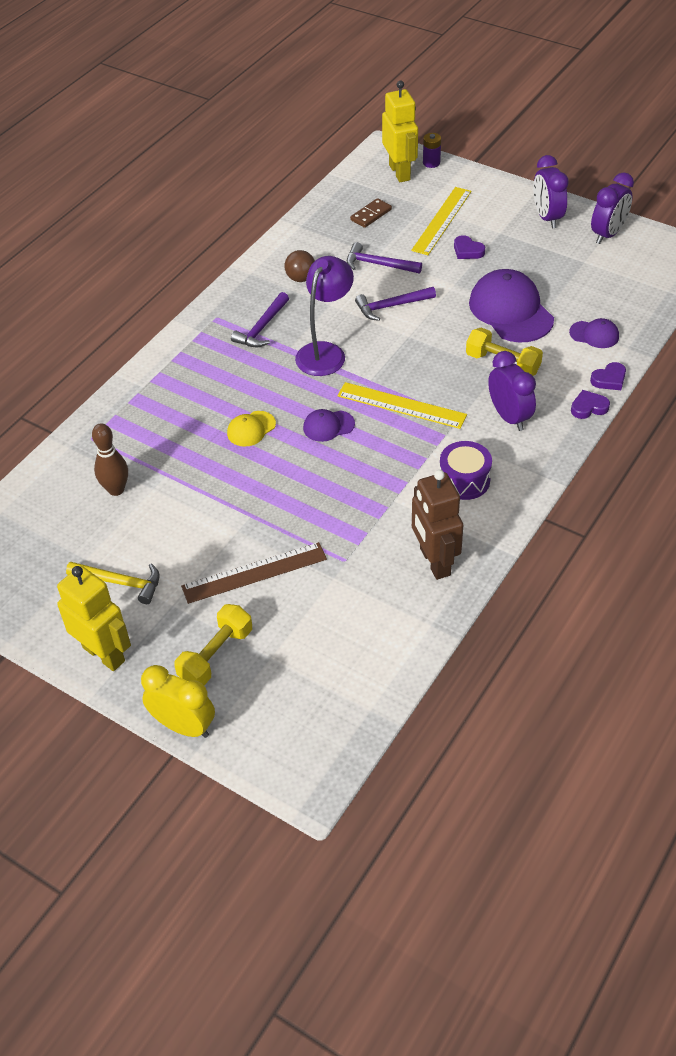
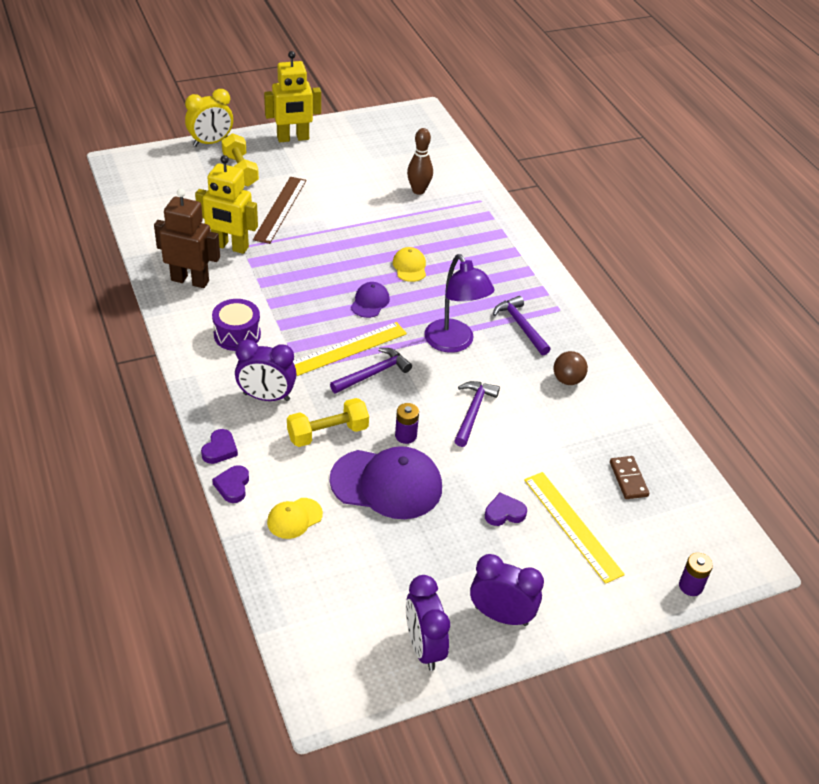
camera: 120 degrees right, 5 degrees down
(120, 583) = (337, 162): yellow hammer -> none
(378, 264) = (542, 438): purple hammer -> purple hammer (373, 373)
(400, 172) = (691, 547): yellow robot -> yellow robot (230, 246)
(456, 325) = (405, 435): none -> purple battery
(594, 334) = (294, 518): purple cap -> yellow cap

